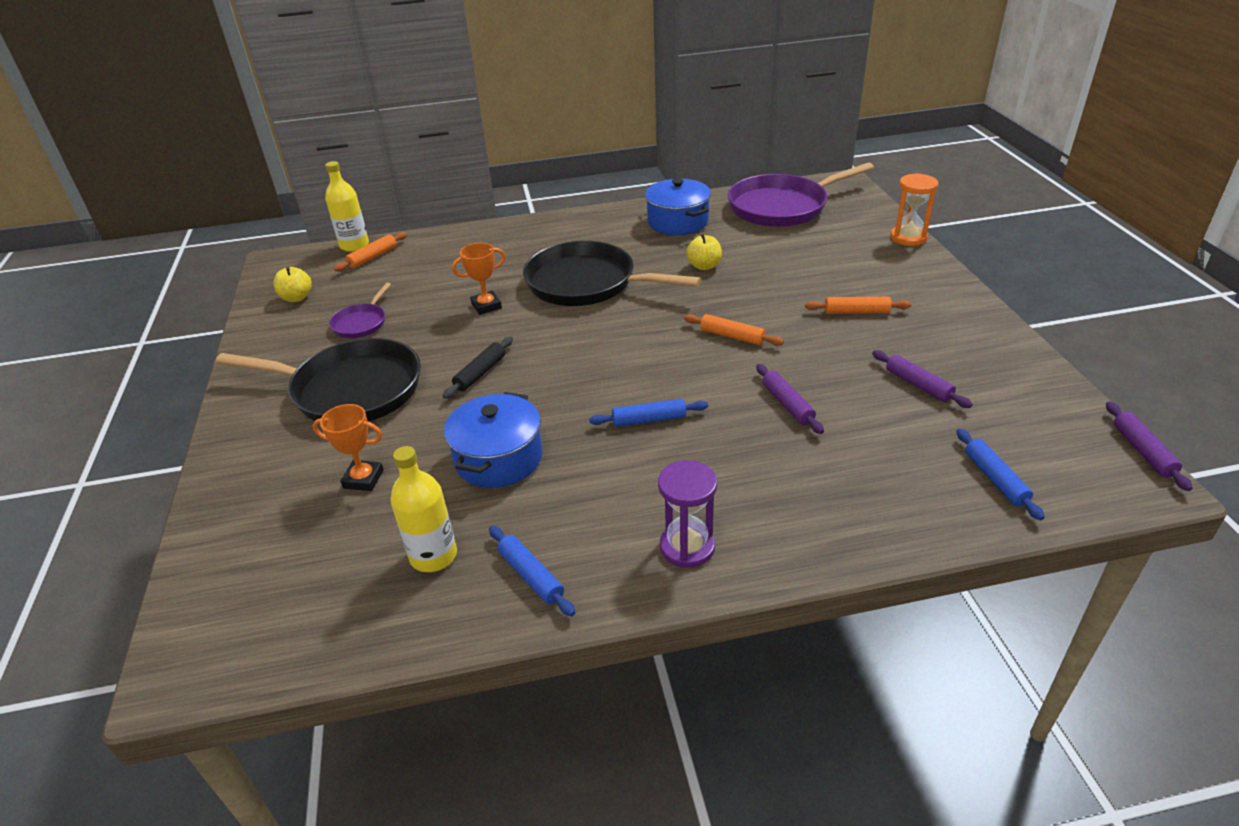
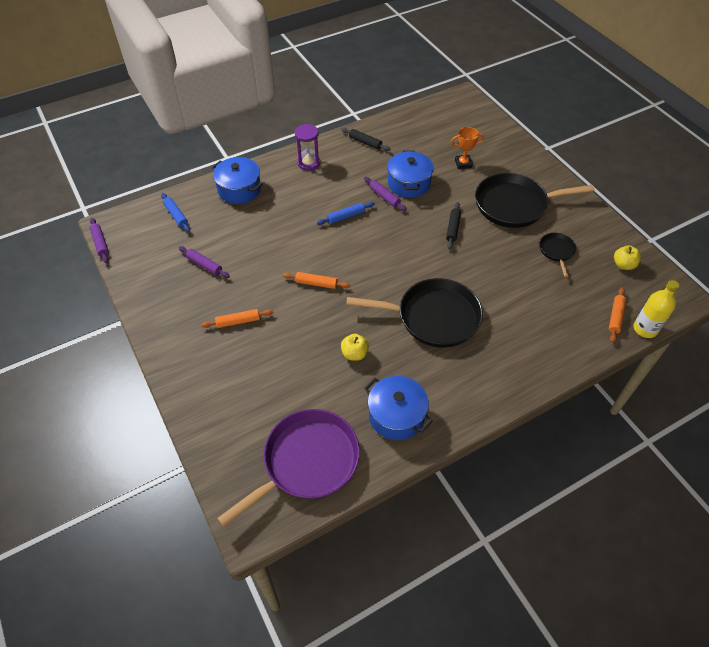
camera: 160 degrees right, 15 degrees up
(361, 323) = (557, 251): purple pan -> black pan
(433, 556) = (407, 142): yellow bottle -> none
(486, 306) = (488, 281): orange trophy -> none
(531, 576) = (365, 142): blue rolling pin -> black rolling pin
(787, 404) = (276, 239): purple rolling pin -> purple rolling pin (384, 197)
(858, 511) = (239, 189): none -> blue pot
(908, 237) = (192, 427): orange hourglass -> none

